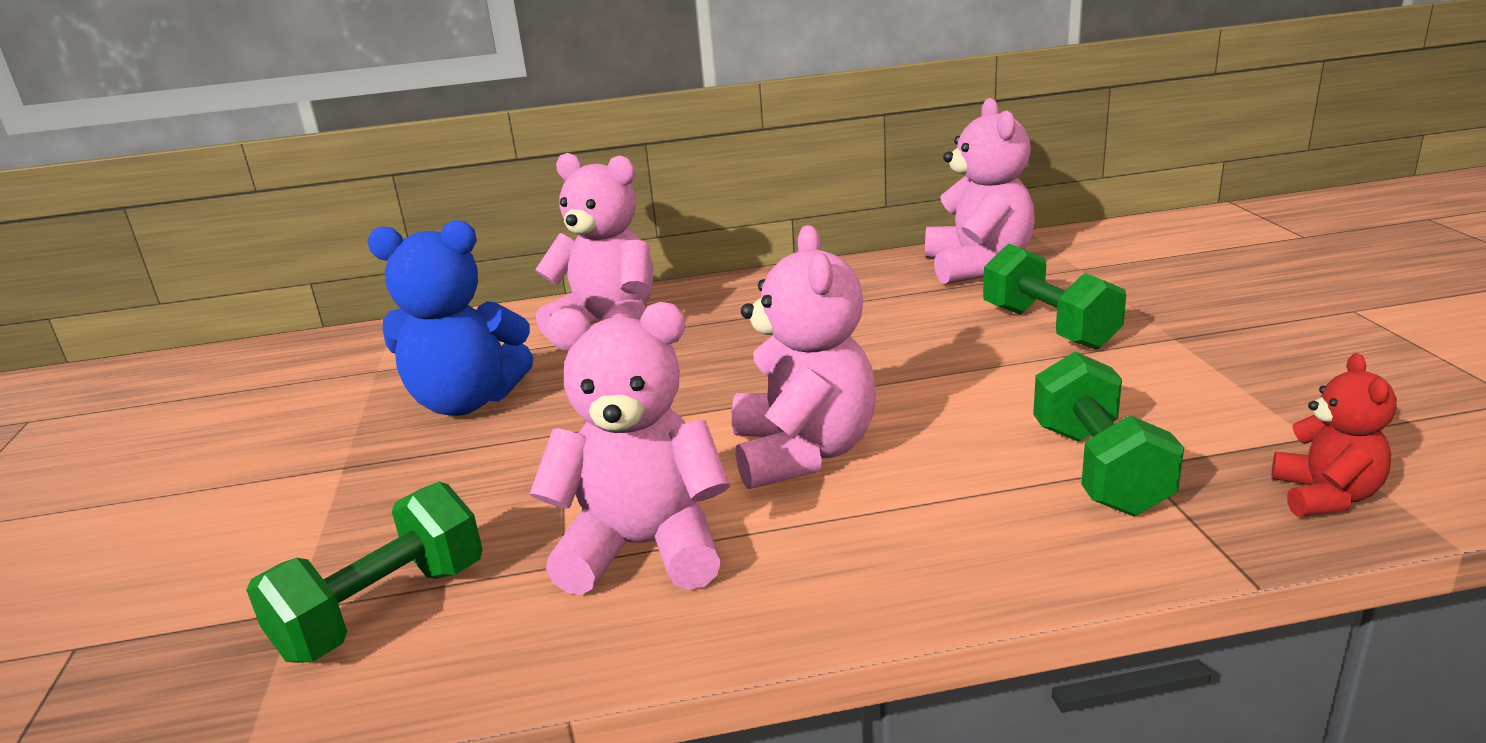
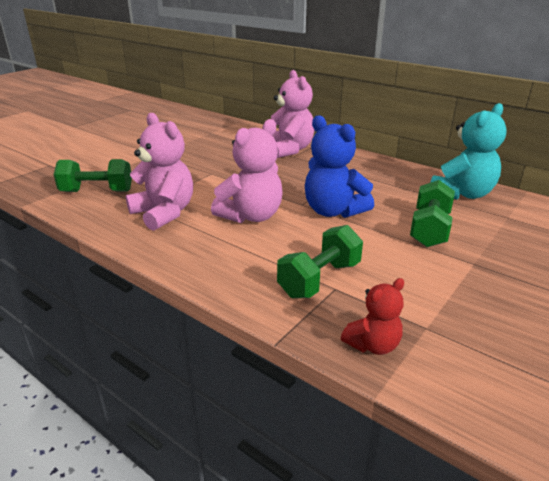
camera: 45 degrees right, 5 degrees up
(466, 402) = (210, 152): blue teddy bear -> blue teddy bear (333, 211)
(977, 266) = (462, 194): pink teddy bear -> turquoise teddy bear

